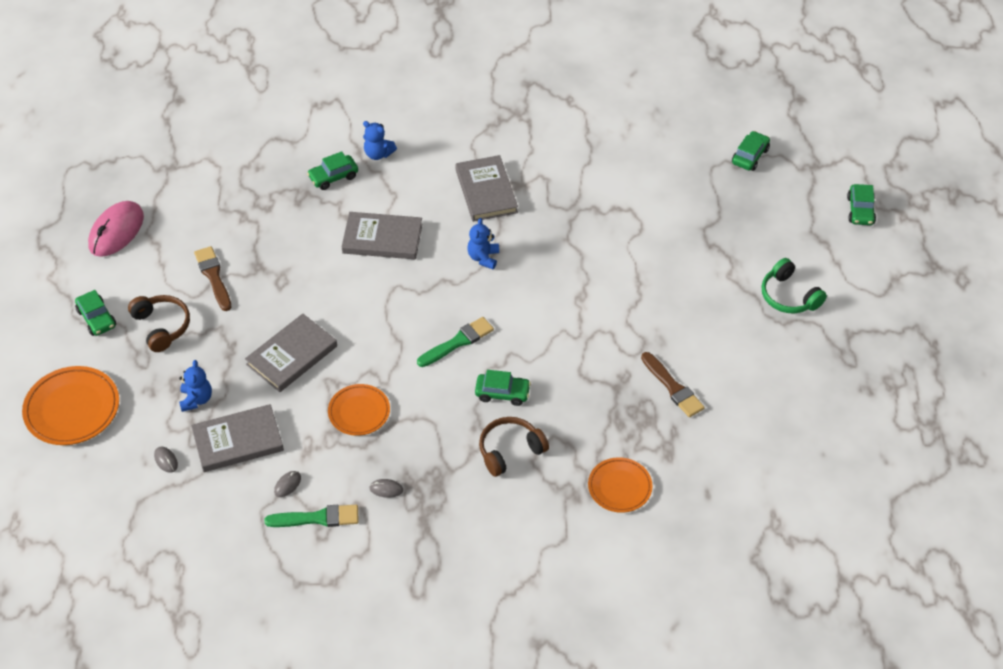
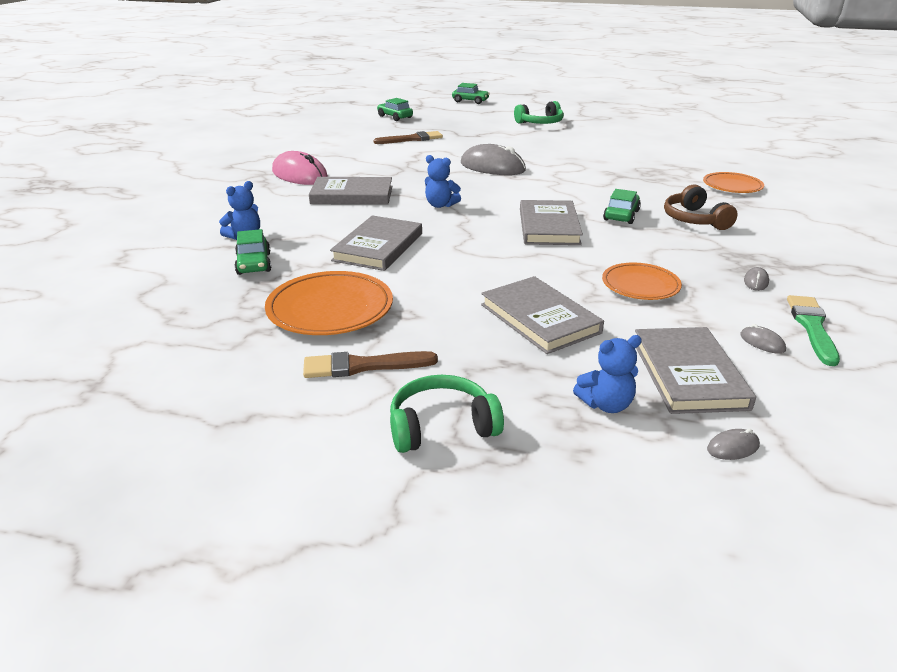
camera: 75 degrees left, 20 degrees down
(72, 409) = (612, 565): orange plate -> orange plate (330, 309)
(96, 318) = (386, 507): green car -> none
(116, 231) = (183, 461): pink mouse -> pink mouse (300, 175)
(162, 326) = (441, 426): brown headphones -> green headphones
(196, 399) = (606, 404): blue teddy bear -> blue teddy bear turned 150 degrees clockwise
(458, 342) = (548, 227): green brush -> grey book
(603, 277) = (492, 167): none -> grey mouse
(673, 387) = (623, 160): brown brush -> brown brush (411, 139)

